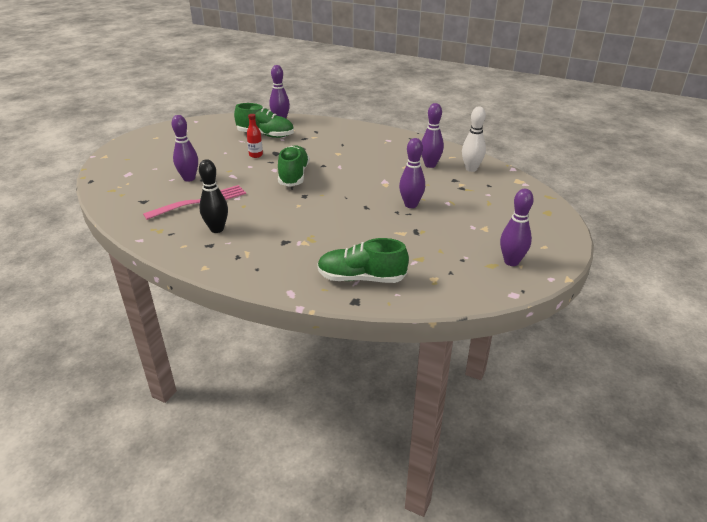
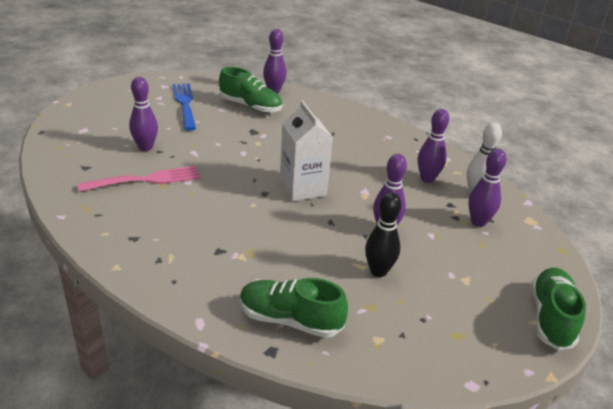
camera: 10 degrees right, 0 degrees up
(208, 141) = (185, 104): none -> blue fork
(217, 229) = (150, 219): black bowling pin -> black bowling pin (378, 271)
(256, 155) = (230, 130): red bottle -> none
(293, 176) = (262, 164): green shoe -> green shoe (551, 318)
(334, 187) = (302, 188): none -> white carton
(511, 262) = (484, 335): purple bowling pin -> purple bowling pin (478, 222)

